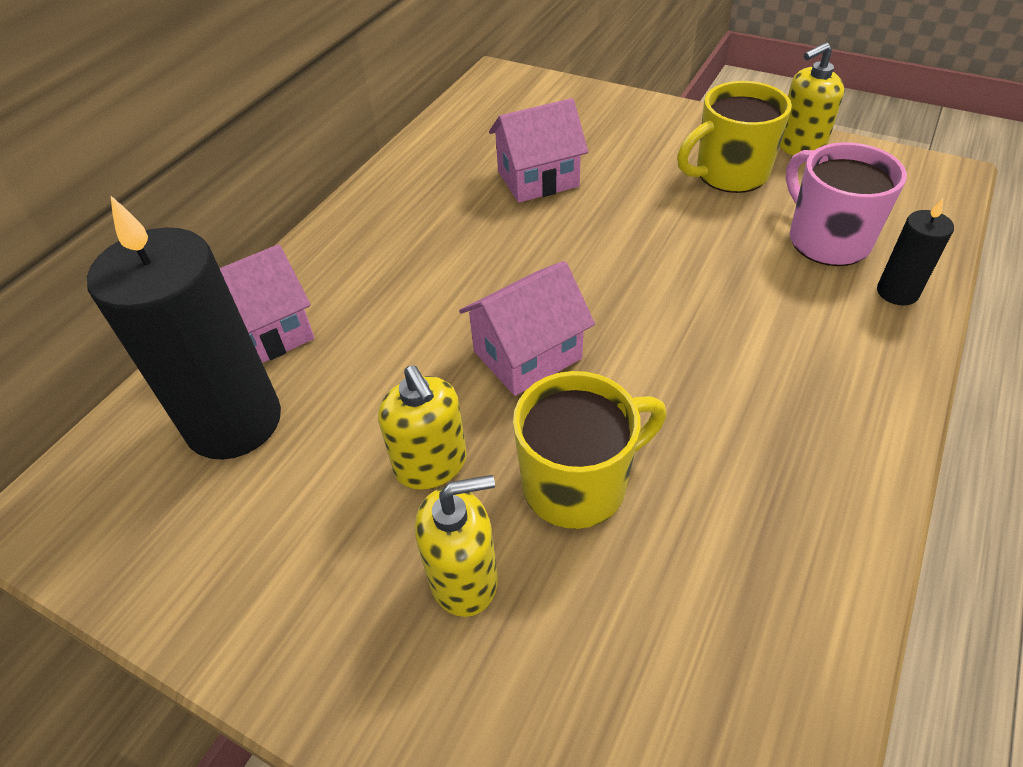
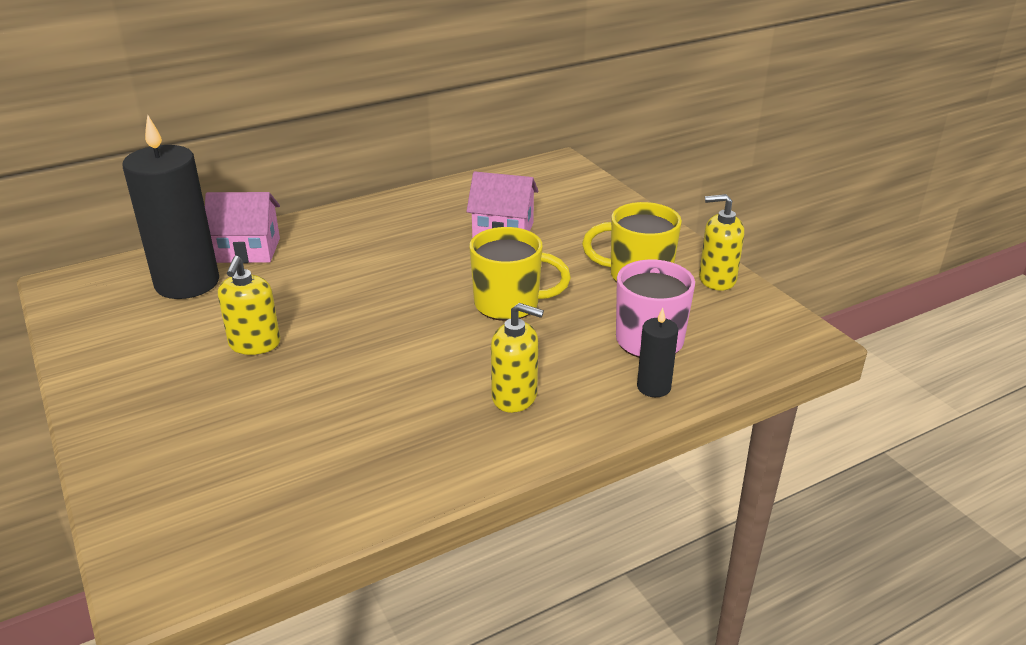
camera: 30 degrees right, 15 degrees down
(464, 579) = (208, 398): yellow soap dispenser -> yellow soap dispenser (515, 397)
(527, 355) = (370, 318): pink house -> none
(577, 484) = (315, 387): yellow mug -> yellow mug (509, 304)

